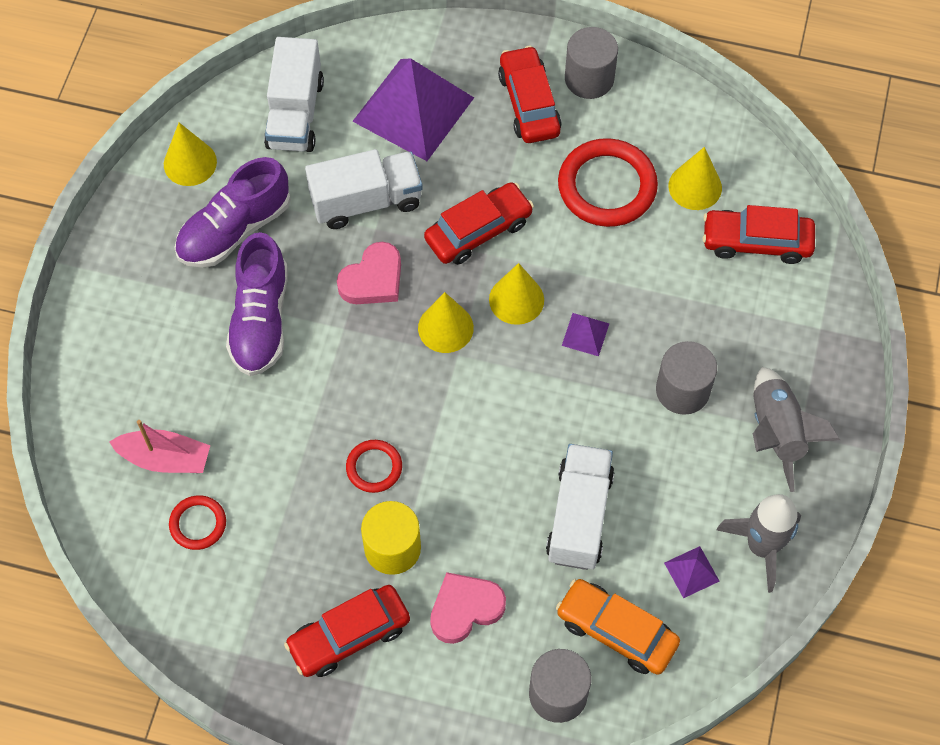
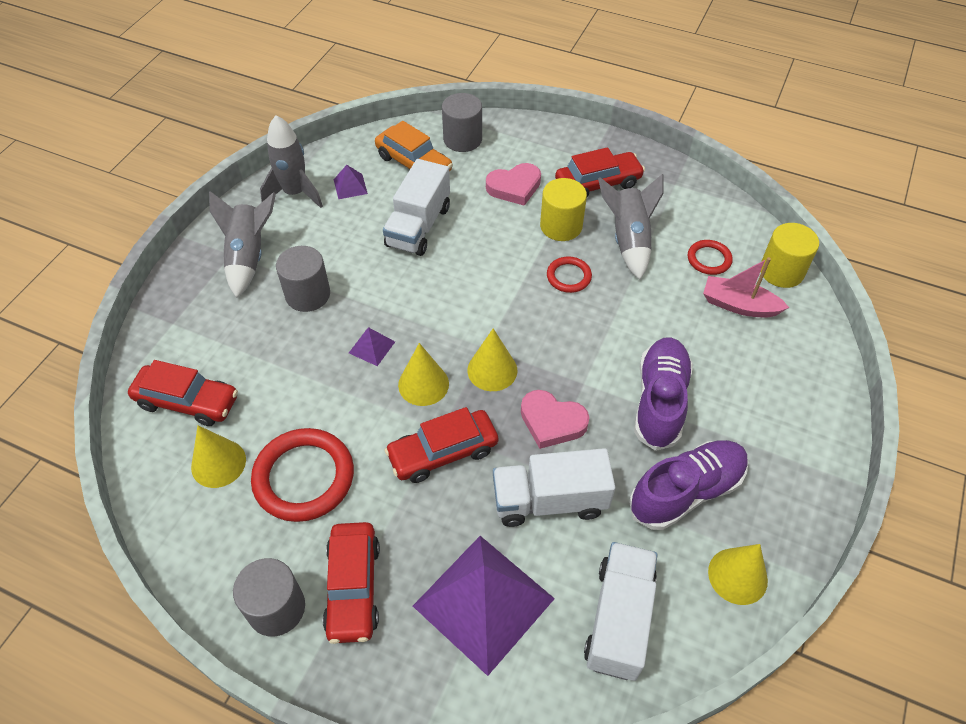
camera: 170 degrees left, 10 degrees down
(107, 519) = (781, 271): none -> yellow cylinder
(301, 538) = (629, 240): none -> grey rocket
(373, 279) = (552, 422): pink heart -> pink heart turned 120 degrees counterclockwise

